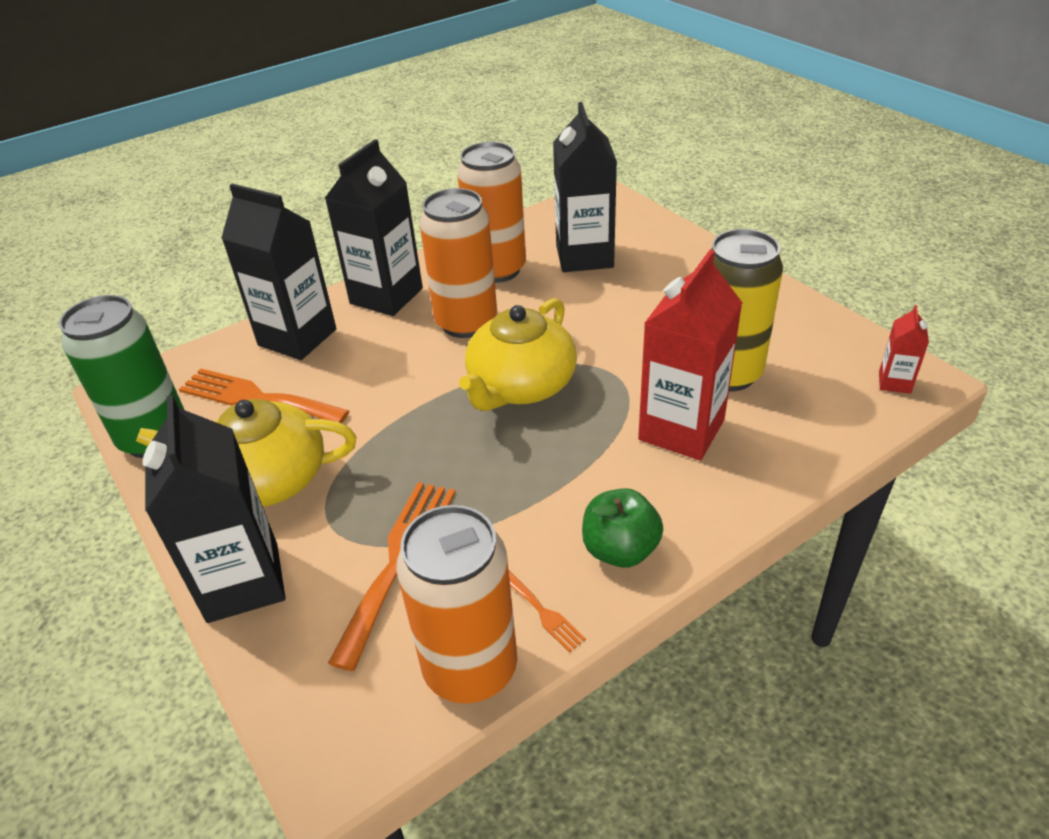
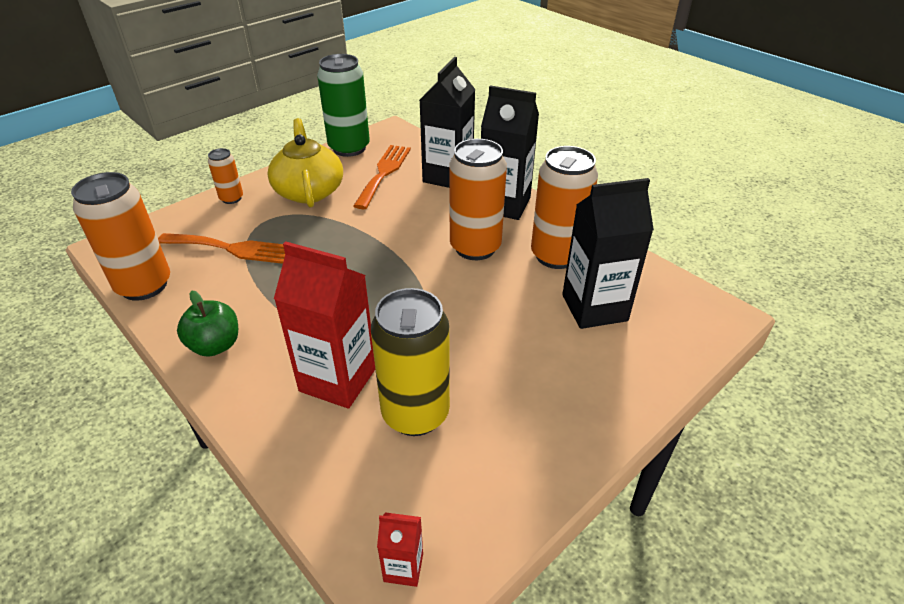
camera: 80 degrees right, 0 degrees up
(243, 582) = (231, 198): black carton -> orange can
(520, 386) = (396, 283): yellow teapot -> none
(543, 613) = (173, 312): orange fork -> none

